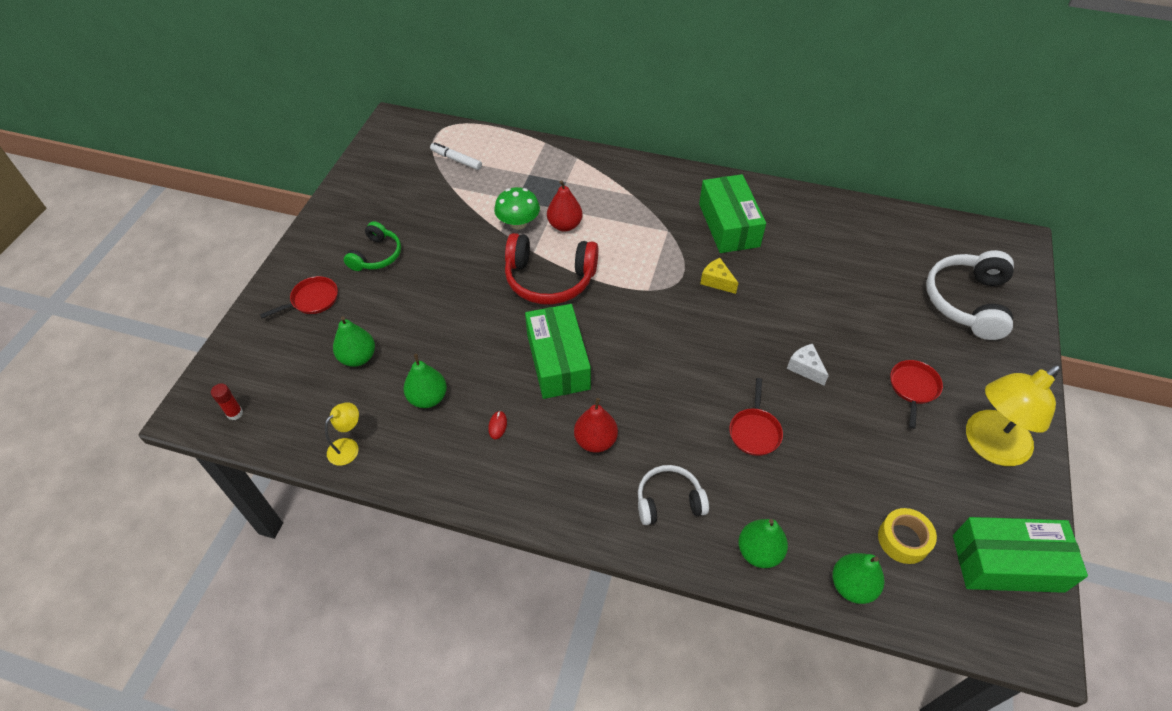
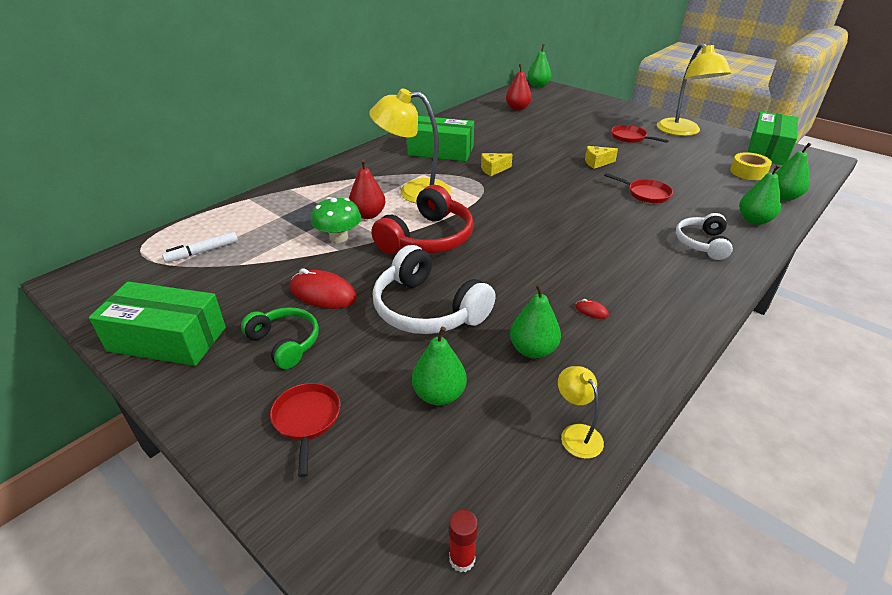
camera: 65 degrees left, 15 degrees down
(438, 249) = (323, 294): none -> red mouse
(558, 361) = (531, 258): green box -> green box (167, 339)
(595, 441) = (630, 261): red pear -> red pear (517, 108)
(626, 238) = (414, 192): none -> yellow lamp
(805, 368) = (597, 163): white cheese -> yellow cheese
(967, 302) = (570, 107): white headphones -> white headphones (427, 309)
(1015, 248) = (538, 85): none -> green pear

